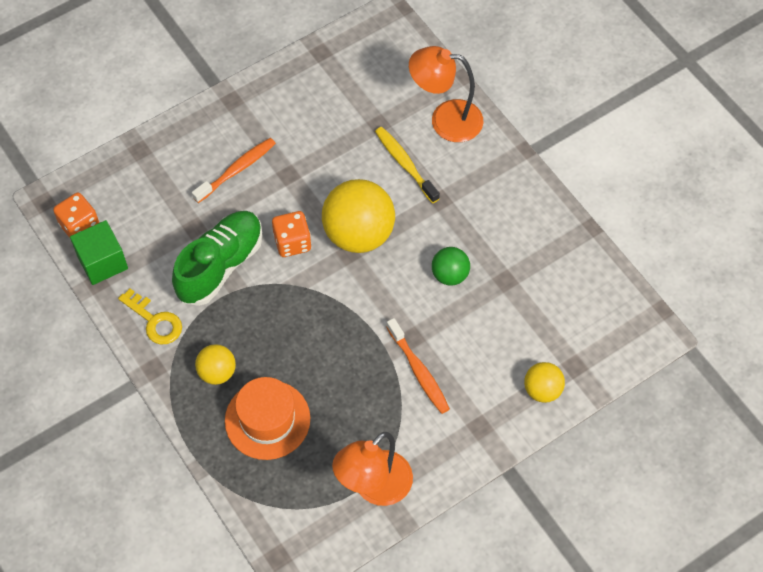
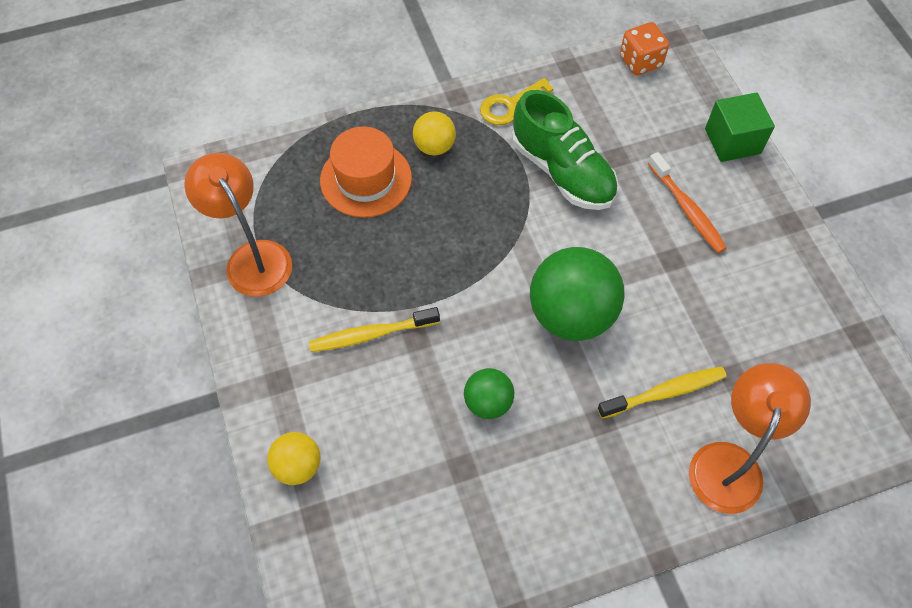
camera: 105 degrees right, 0 degrees up
(102, 262) = (592, 74): green cube -> green cube (732, 141)
(292, 242) = (575, 244): orange dice -> none
(358, 234) = (571, 315): yellow ball -> green ball
(419, 371) = (371, 334): orange toothbrush -> yellow toothbrush

